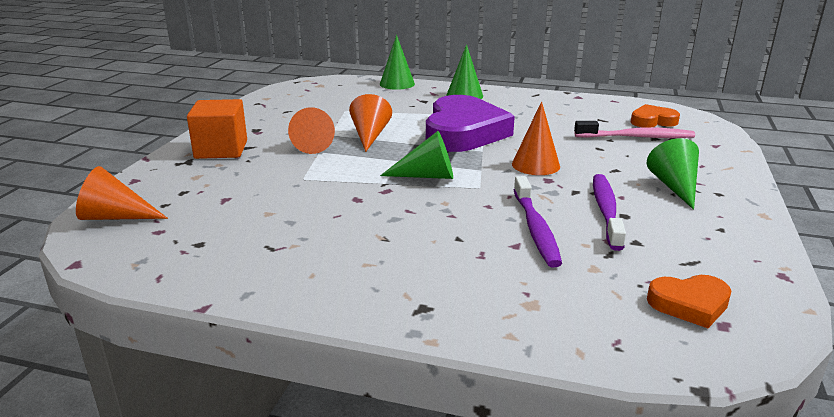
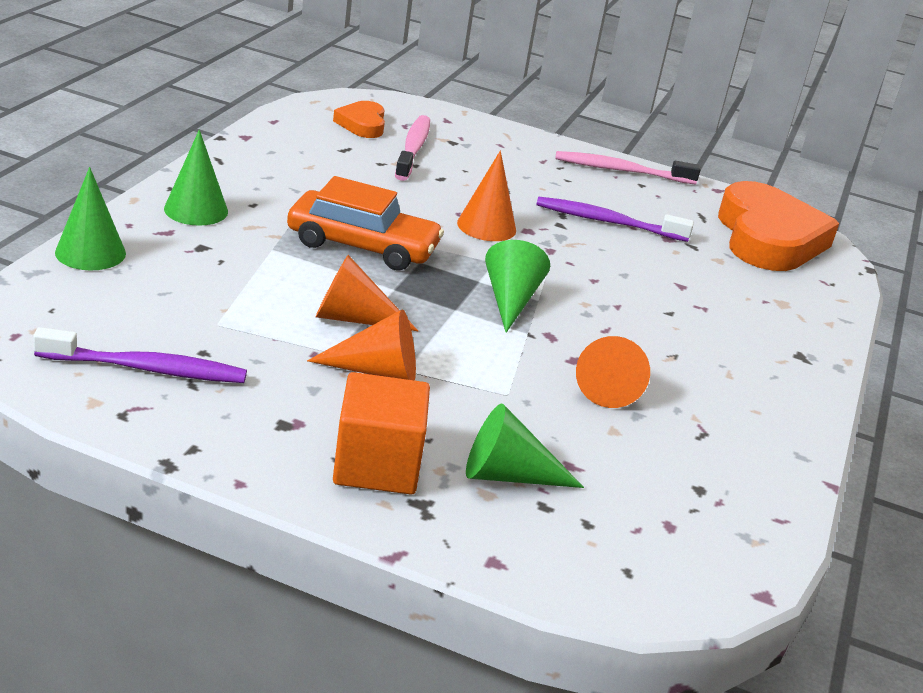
camera: 90 degrees left, 5 degrees up
(115, 217) = (630, 570): orange cone -> orange cone (607, 386)
(463, 132) = (362, 245): purple heart -> orange car
(535, 229) = (647, 267): purple toothbrush -> purple toothbrush (146, 369)
(674, 186) = (553, 174): green cone -> green cone (507, 475)
(689, 304) = (768, 238): orange heart -> orange heart, size x2.06
(737, 218) = (621, 171): none -> pink toothbrush

